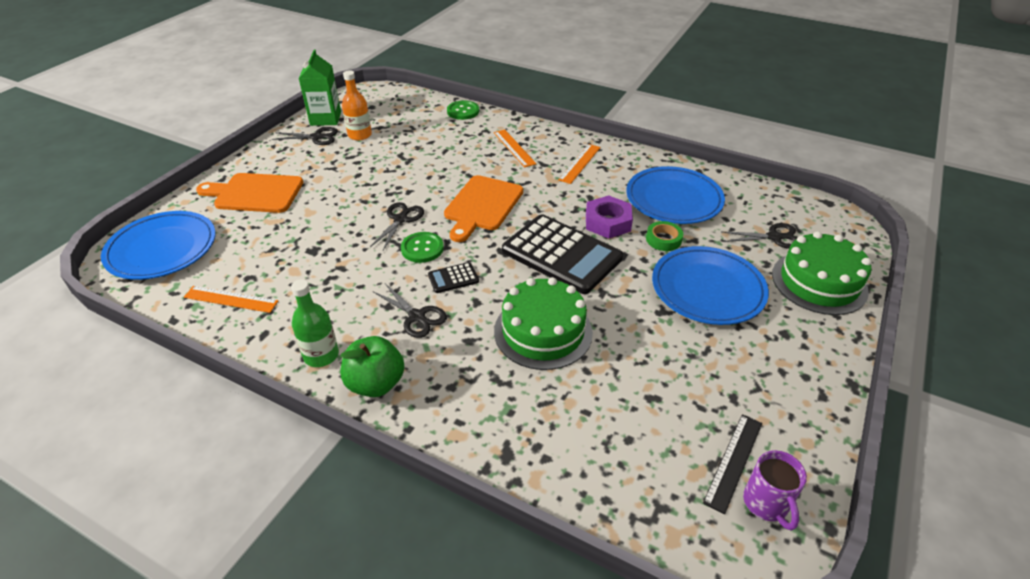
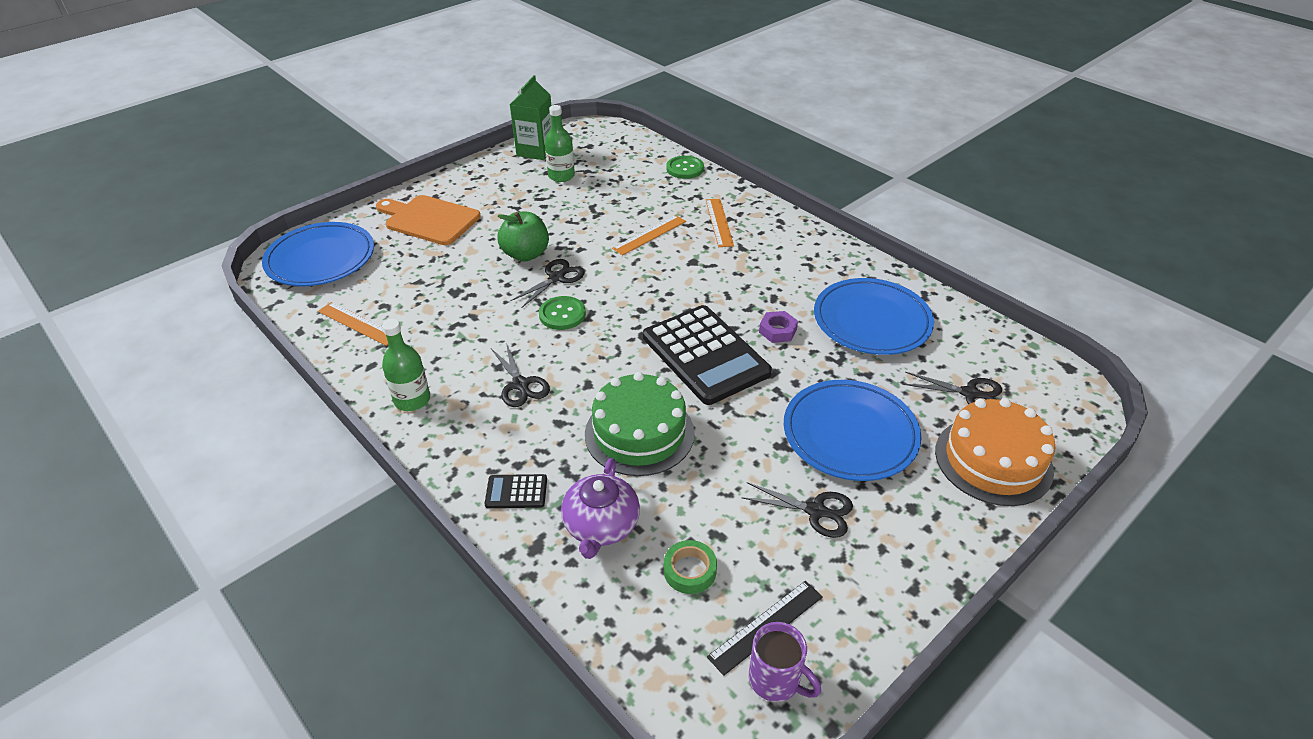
camera: 20 degrees right, 0 degrees up
(316, 137) = (517, 170): black scissors -> black scissors (816, 511)
(360, 135) = (561, 176): orange bottle -> green bottle
(376, 383) = (448, 441): green apple -> green apple (526, 254)
(453, 278) = (577, 353): black calculator -> black calculator (516, 492)
(482, 206) = (648, 281): orange cutting board -> none
(553, 419) = (601, 526): none -> purple teapot
(580, 163) = (784, 255): orange ruler -> orange ruler (649, 235)
(608, 222) = (778, 331): purple nut -> purple nut, size x0.64
(663, 239) = (831, 365): green tape -> green tape (690, 570)
(766, 503) = (776, 680): purple mug -> purple mug turned 60 degrees counterclockwise
(819, 282) = (993, 460): green cake -> orange cake

